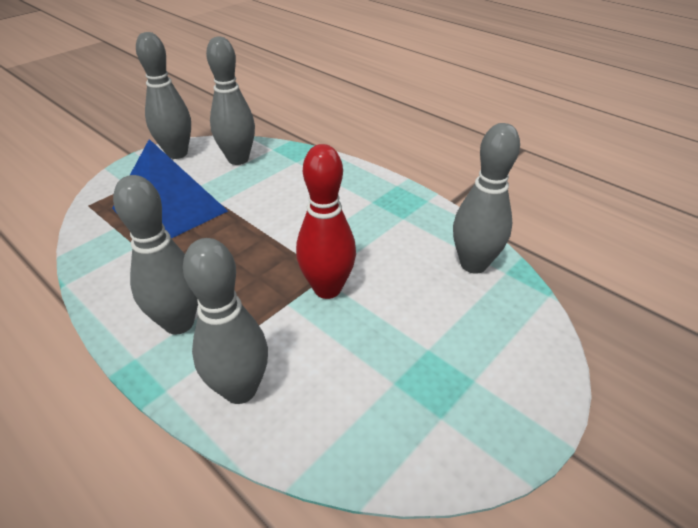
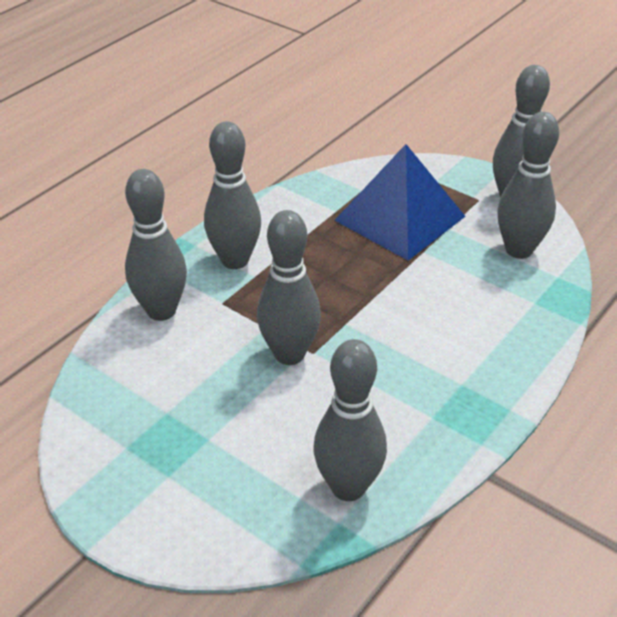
camera: 85 degrees right, 0 degrees up
(327, 288) = (289, 354): red bowling pin -> grey bowling pin

